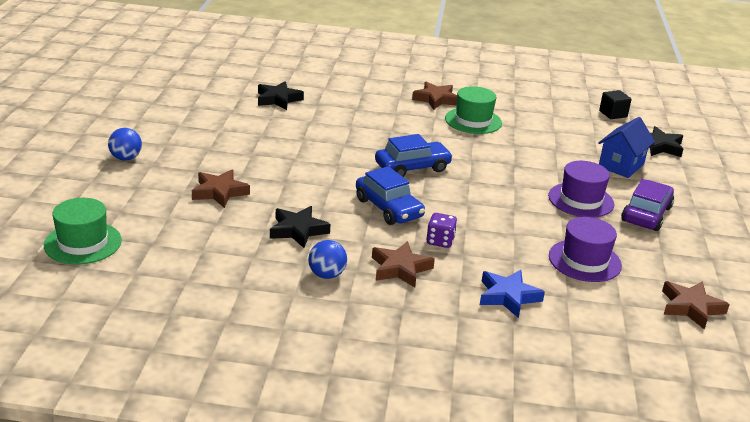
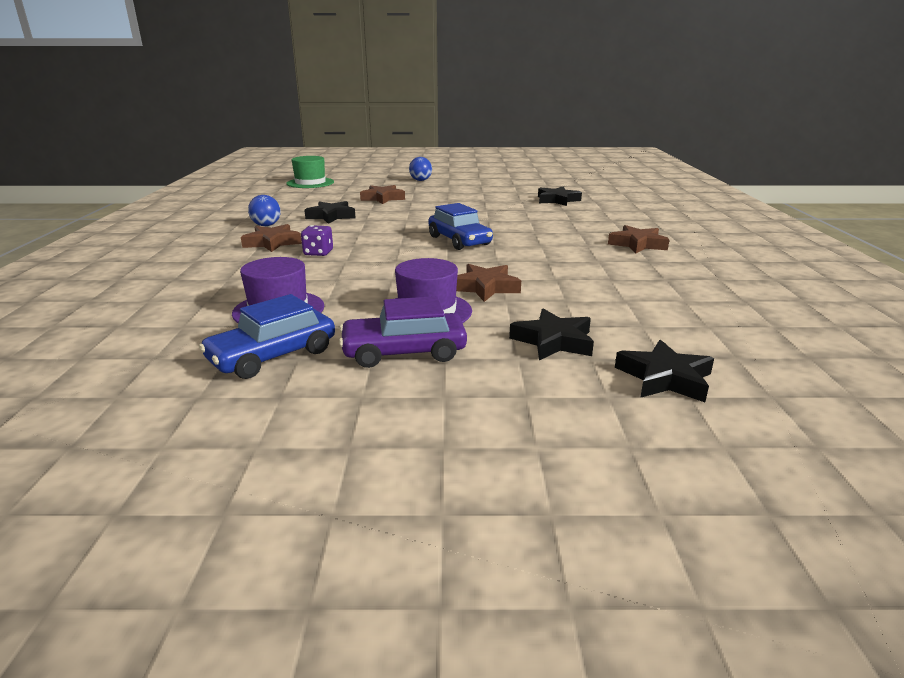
camera: 85 degrees right, 5 degrees down
(388, 208) = (374, 236): blue car -> blue car (273, 356)
(473, 121) = (600, 260): green hat -> none
(508, 296) = (217, 277): blue star -> none
(613, 114) = (752, 343): black cube -> none
(621, 165) = (553, 341): blue house -> black star
(646, 214) = (404, 352): purple car -> purple car turned 150 degrees clockwise
(691, 307) = (155, 368): brown star -> brown star (485, 287)

